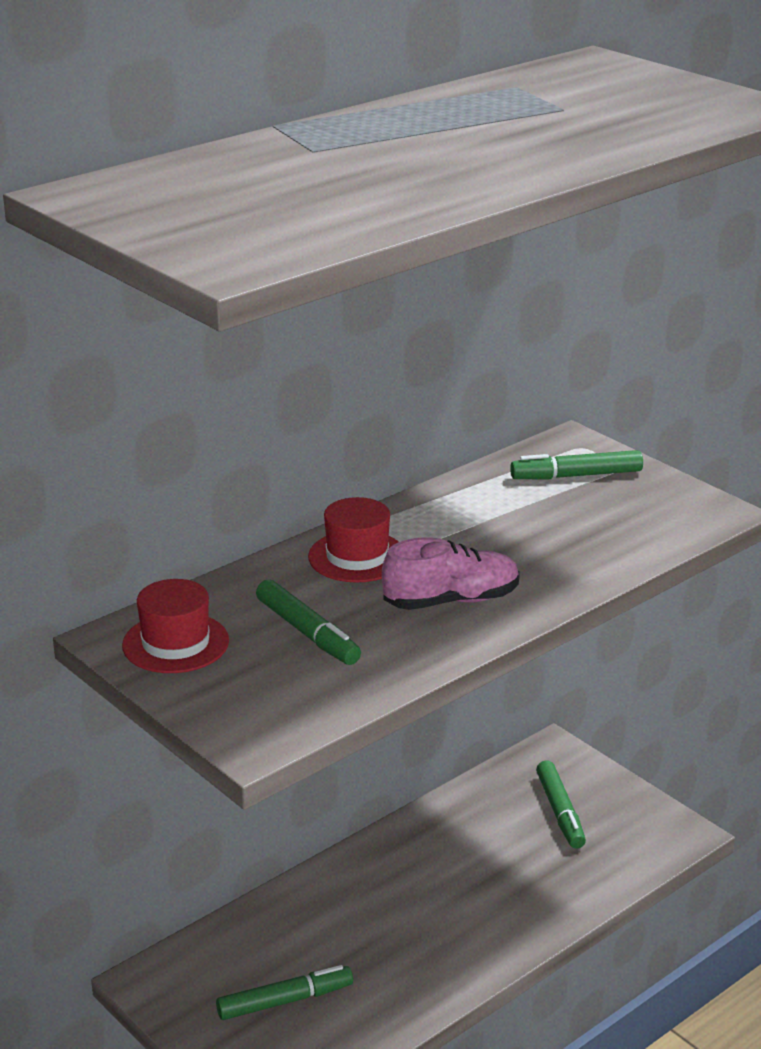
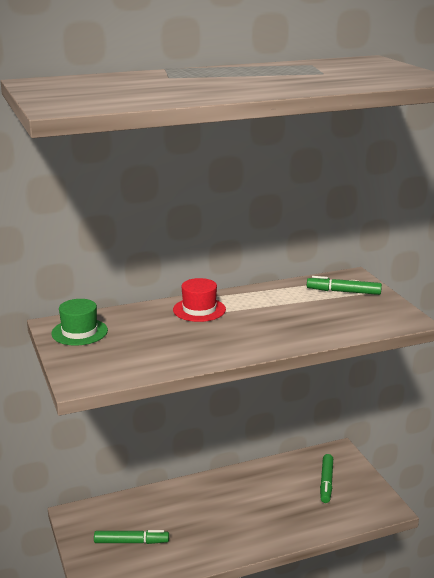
camera: 20 degrees right, 5 degrees down
(175, 643) = (79, 332): red hat -> green hat
(307, 633) = (146, 339): green marker -> none
(451, 601) = (231, 337): pink shoe -> none

